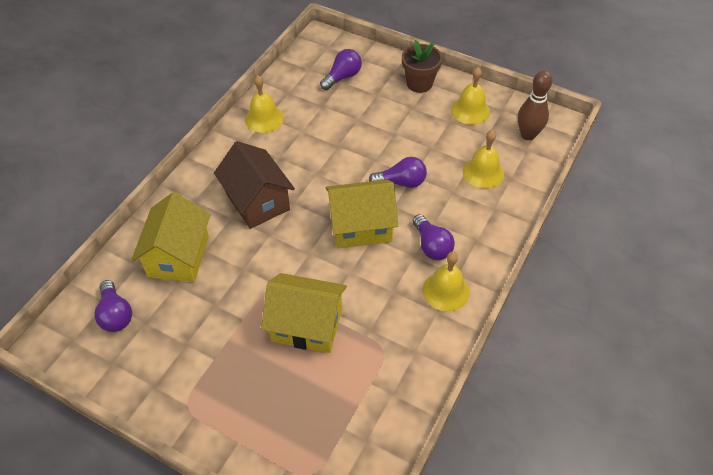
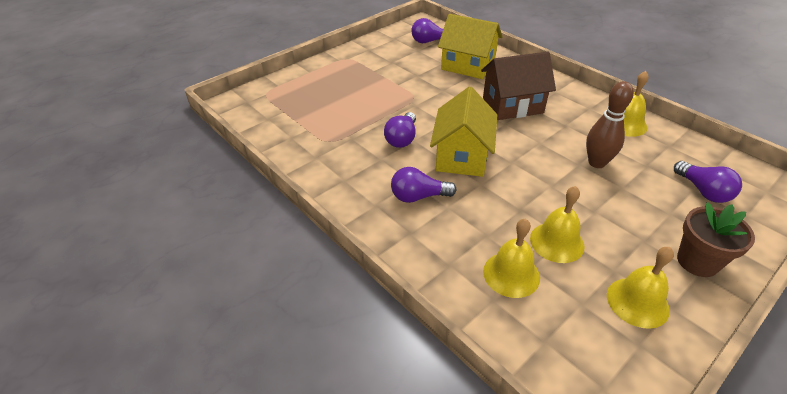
camera: 110 degrees right, 10 degrees down
(307, 325) = (375, 109): yellow house -> none
(401, 182) = (512, 197): purple light bulb -> purple light bulb (402, 139)
(446, 291) = (362, 191): yellow bell -> yellow bell (557, 242)
(528, 135) = (577, 357): brown bowling pin -> brown bowling pin (596, 163)

